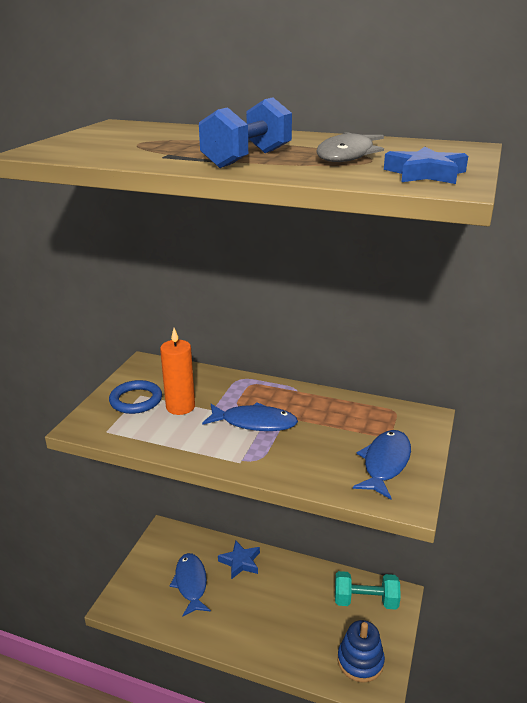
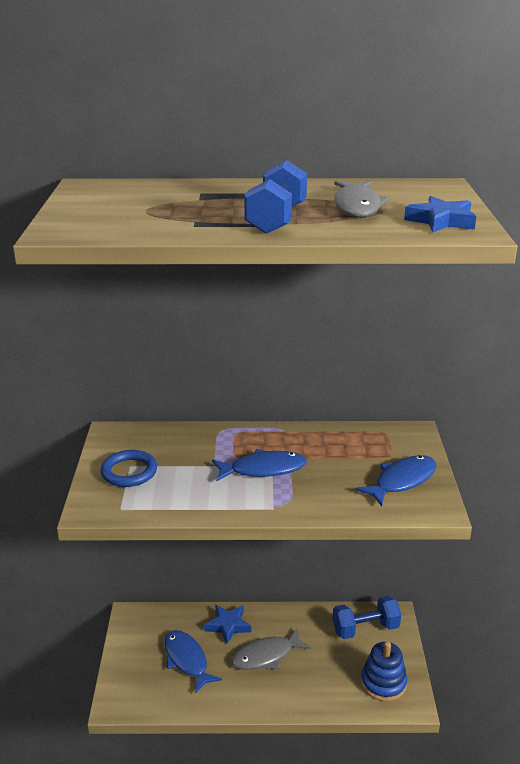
camera: 20 degrees left, 0 degrees up
(180, 407) = (180, 469): orange candle -> none
(261, 600) = (266, 656): none -> grey fish
(365, 601) = (365, 629): turquoise dumbbell -> blue dumbbell
(385, 463) = (402, 481): blue fish -> blue fish turned 45 degrees clockwise

